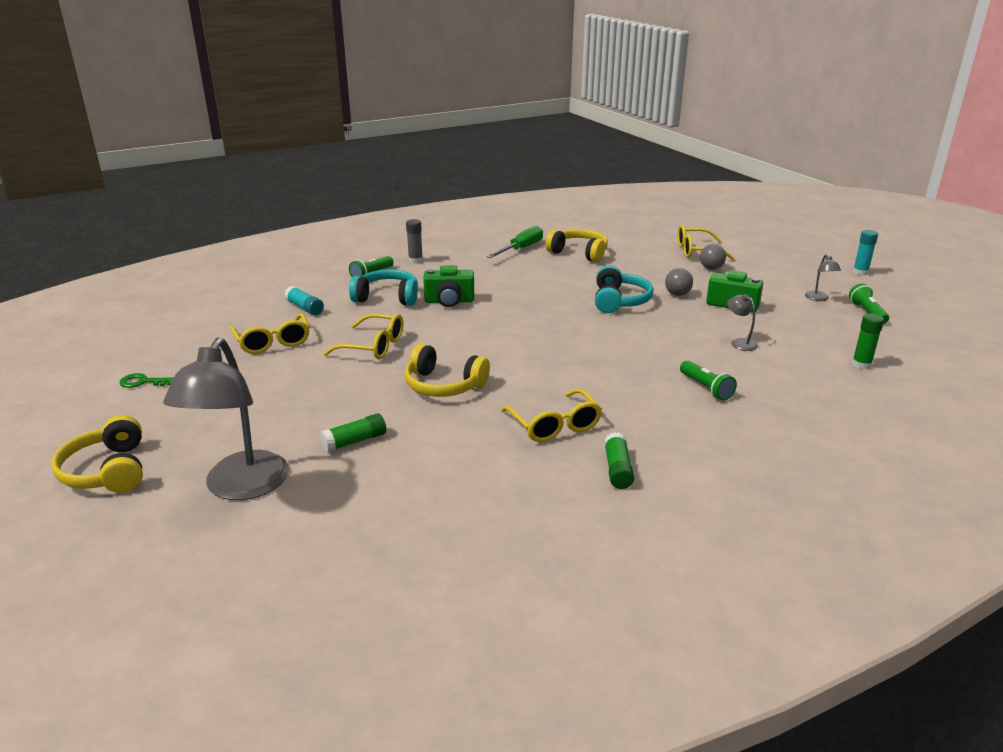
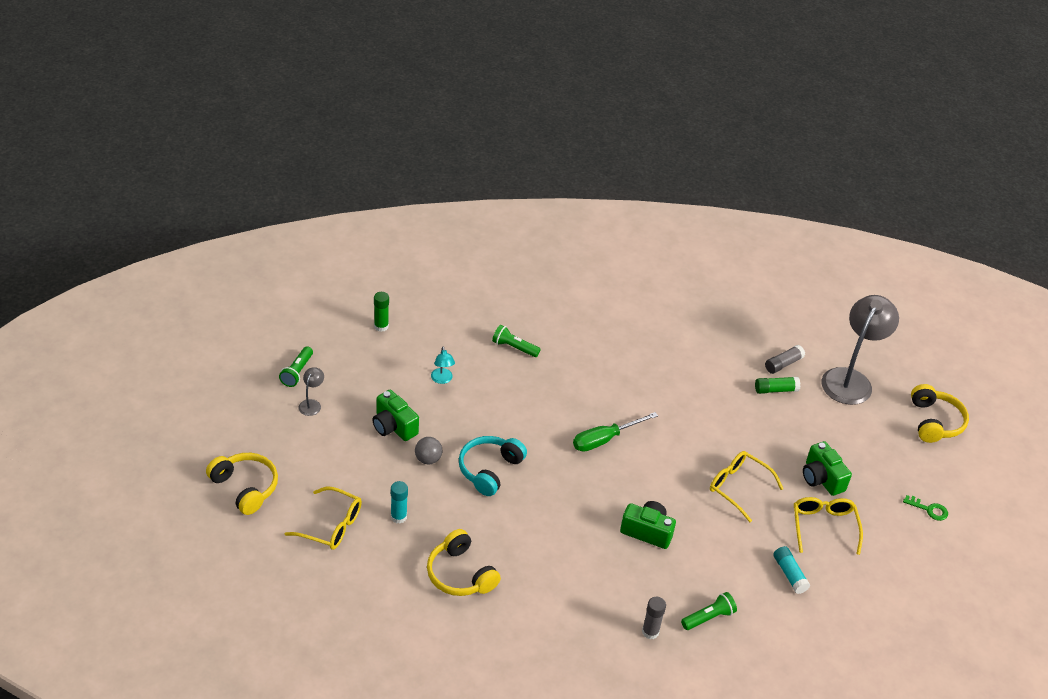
camera: 160 degrees left, 15 degrees up
(278, 375) = (821, 478): none -> green camera
(351, 475) = (783, 364): none -> grey glue stick
(387, 297) = (705, 562): turquoise headphones -> none
(443, 385) = (698, 419): yellow headphones -> yellow headphones (245, 487)
(521, 249) = (517, 611): green screwdriver -> green screwdriver (604, 439)
(554, 425) = (640, 356): yellow glasses -> none
(617, 469) = (624, 312): green glue stick -> none
(706, 388) = (514, 347): green flashlight -> green flashlight turned 60 degrees counterclockwise
(711, 268) = (352, 488): grey ball -> none
(739, 343) = (442, 379): grey lamp -> turquoise lamp
(860, 272) = (220, 424): turquoise glue stick -> turquoise glue stick (398, 517)

